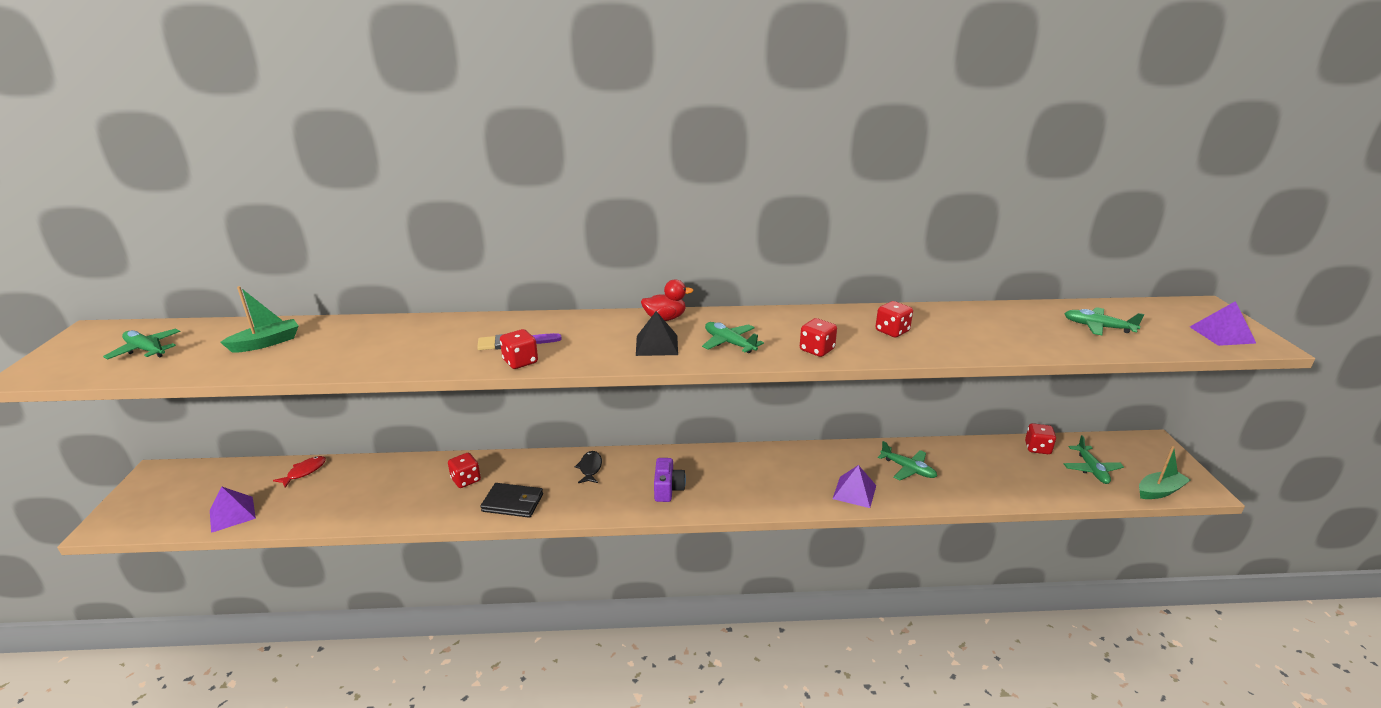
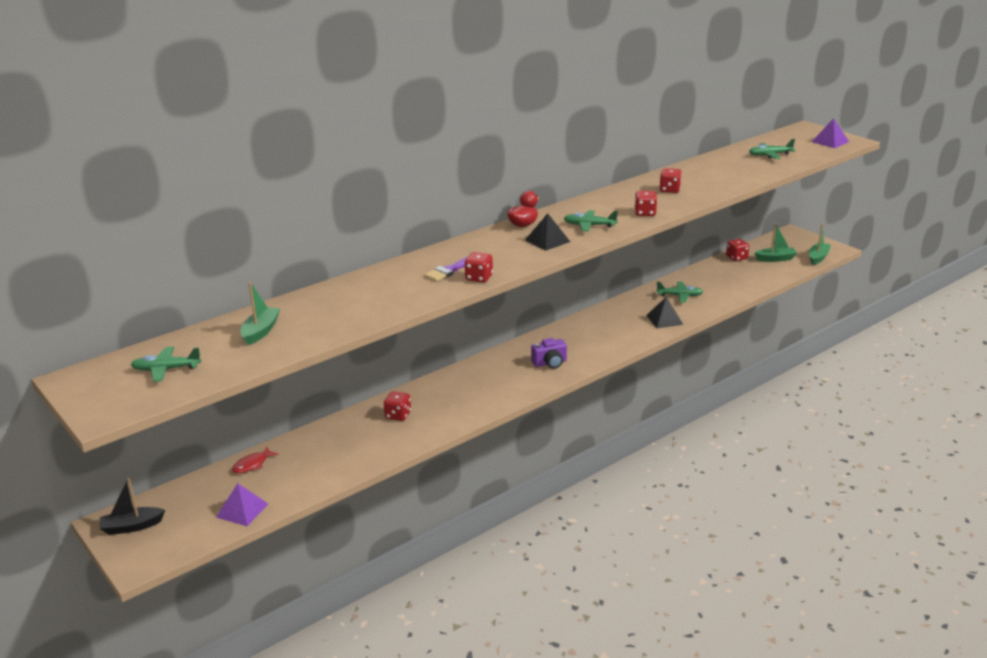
camera: 35 degrees left, 0 degrees up
(158, 486) = (132, 526): none -> black boat
(304, 472) = (252, 464): red fish -> red fish turned 135 degrees counterclockwise
(513, 503) = (456, 412): black wallet -> none
(590, 468) = (479, 373): black fish -> none
(668, 489) = (550, 363): purple camera -> purple camera turned 105 degrees clockwise
(854, 492) = (664, 319): purple pyramid -> black pyramid
(1091, 469) = (775, 259): green plane -> green boat

